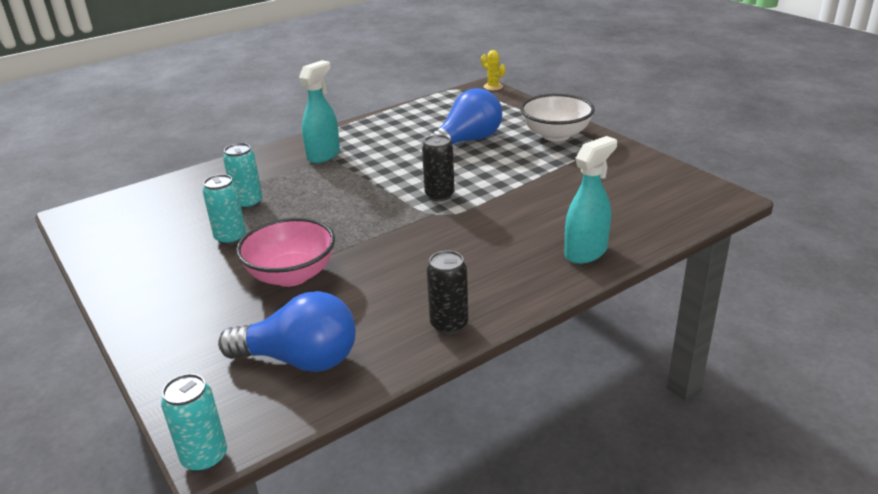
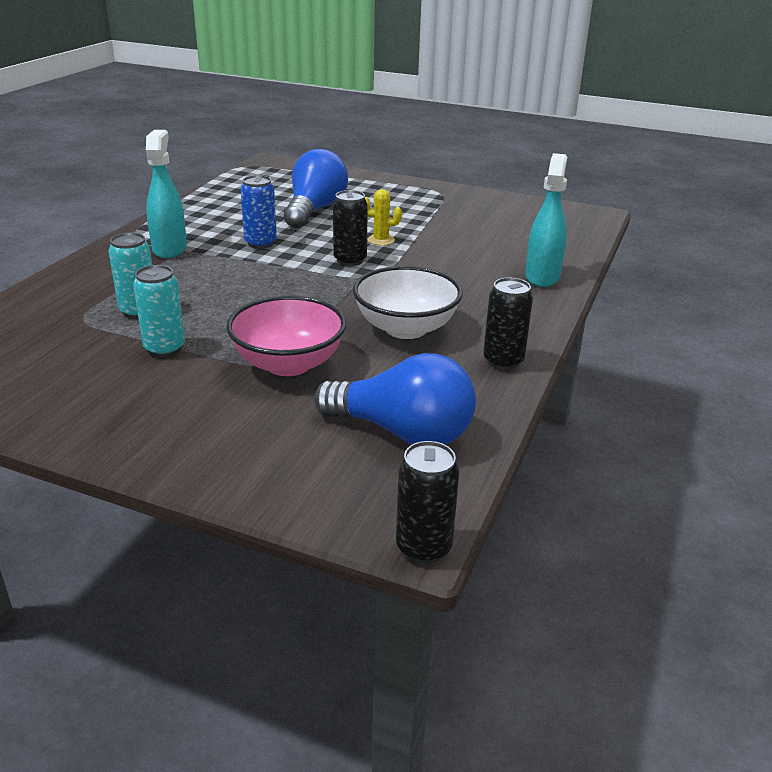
camera: 35 degrees left, 0 degrees up
(205, 457) = (423, 547): turquoise can -> black can
(300, 360) = (402, 432): blue light bulb -> blue light bulb turned 45 degrees clockwise
(391, 164) = (260, 243): none -> blue can
(493, 87) = (278, 160): yellow cactus -> yellow cactus (381, 240)
(556, 135) = (395, 191): white bowl -> white bowl (406, 328)

